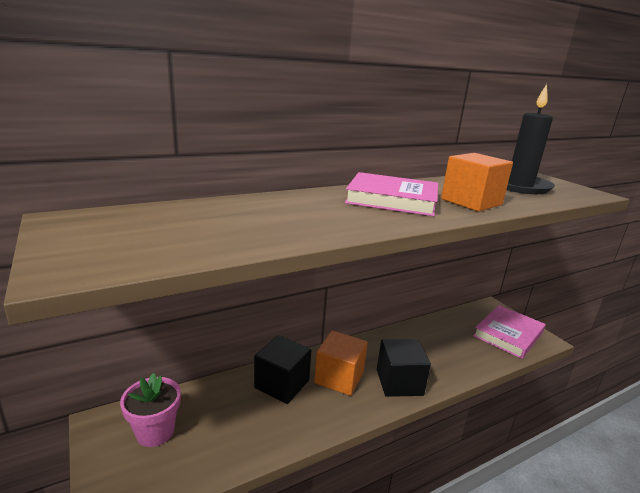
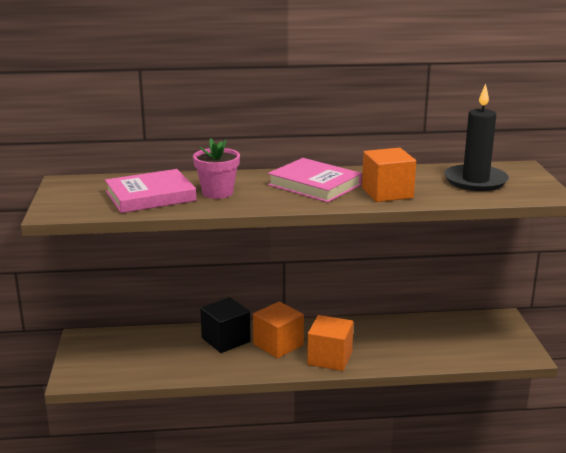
camera: 25 degrees right, 0 degrees up
(155, 432) = (115, 349): pink flower pot -> pink flower pot (217, 193)
(399, 382) = (330, 358): black cube -> orange cube
(508, 334) = (489, 344): pink book -> pink book (150, 196)

